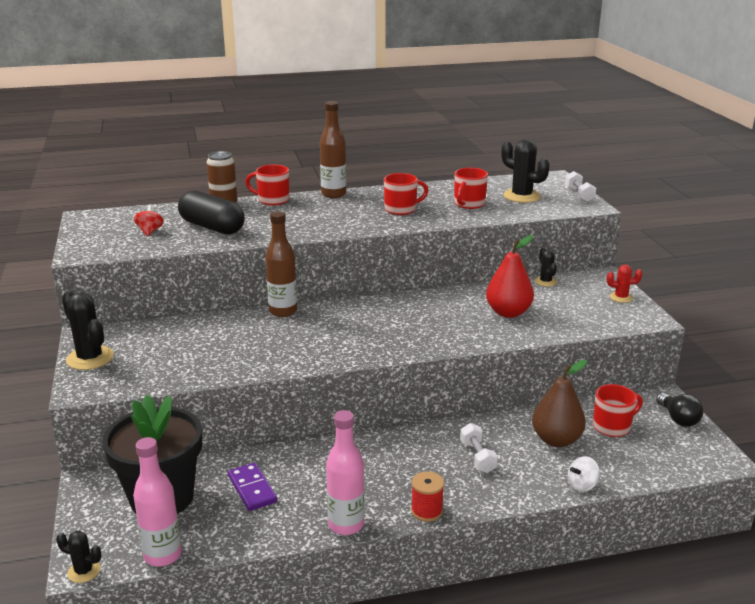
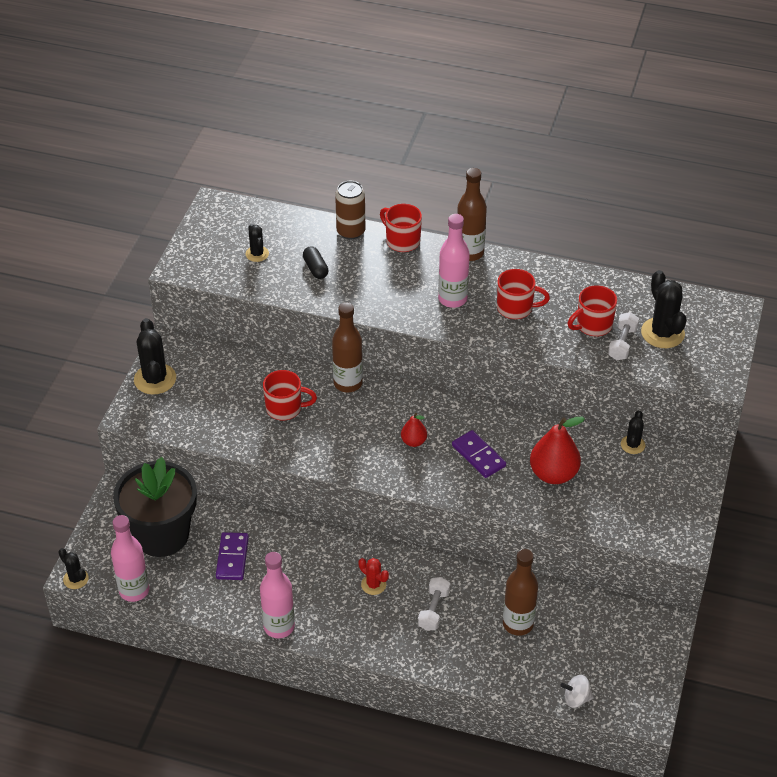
camera: 30 degrees right, 20 degrees up
(150, 231) = (257, 254): red spinning top -> black cactus
(212, 227) = (315, 268): black capsule -> black capsule, size x0.49
(346, 216) = (452, 299): none -> pink bottle
(375, 327) = (413, 441): none -> red pear
(426, 511) = (349, 644): red spool -> none
(438, 320) = (478, 456): none -> purple domino
(556, 440) = (518, 624): brown pear -> brown bottle
(579, 195) = (728, 355): white dumbbell -> white dumbbell (622, 343)
(582, 485) = (495, 680): white spinning top -> white spinning top (576, 698)
(612, 426) = (583, 633): red mug -> red mug (285, 408)
(621, 297) = (687, 501): red cactus -> red cactus (373, 585)
(678, 419) = (653, 654): black light bulb -> none

